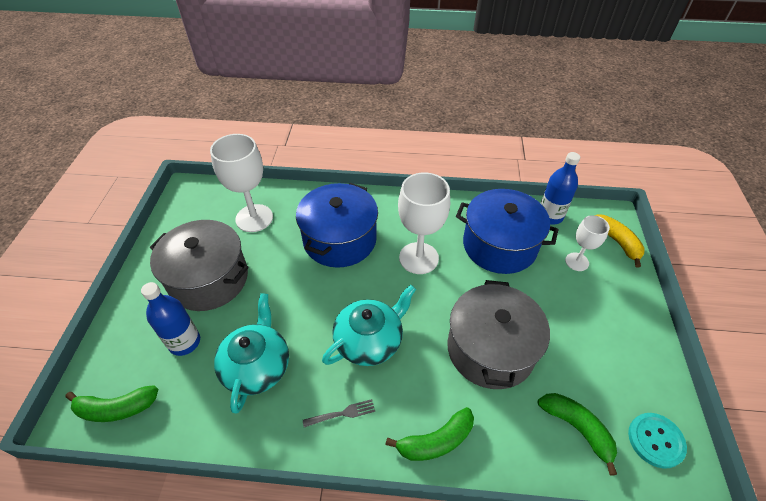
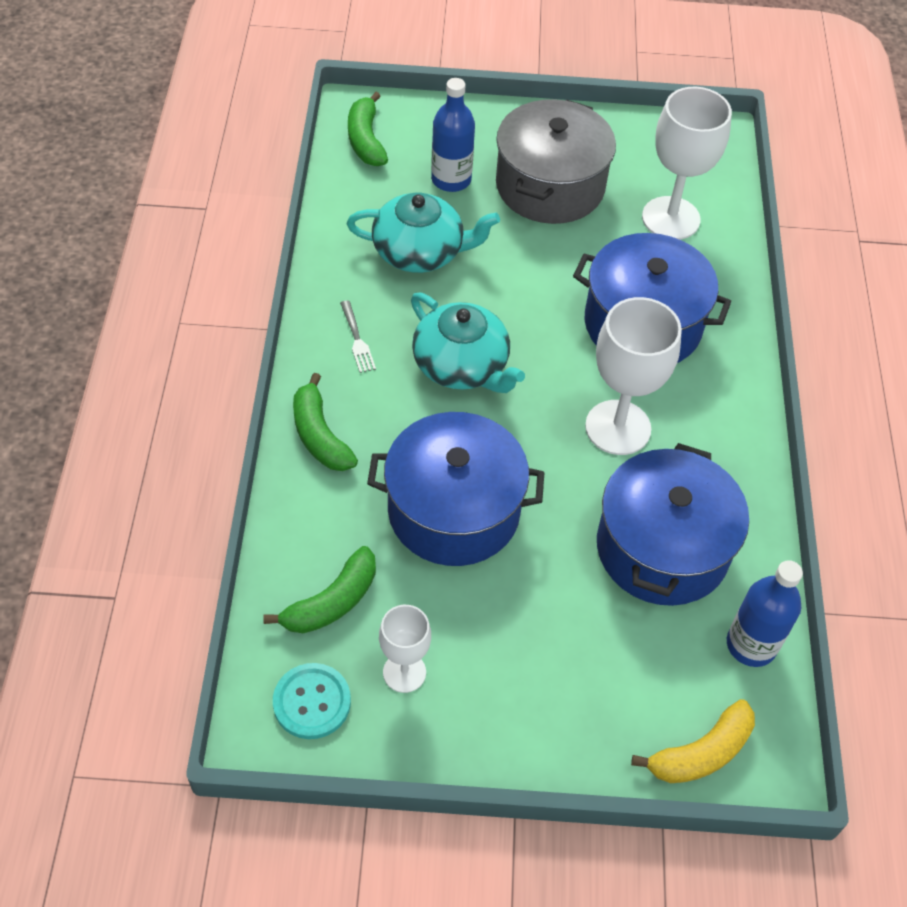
camera: 85 degrees right, 5 degrees up
(490, 349) = (453, 510): grey pot -> blue pot
(577, 262) = (640, 669): white goblet -> white goblet (404, 672)

